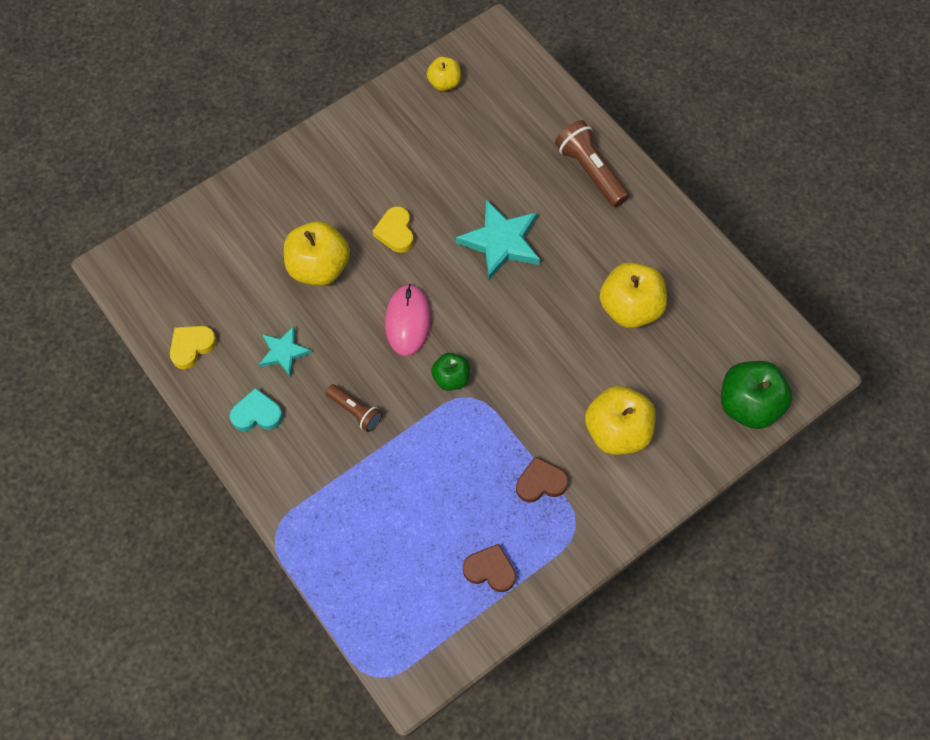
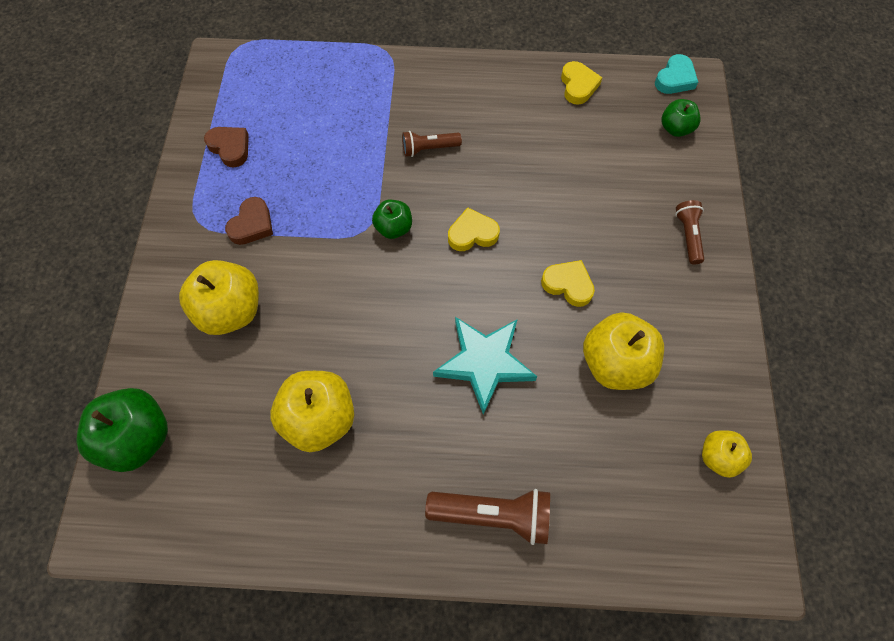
camera: 130 degrees right, 0 degrees up
(184, 249) = (675, 128): none -> green apple
(257, 414) = (485, 91): turquoise heart -> turquoise heart (675, 79)
(284, 352) = (521, 136): turquoise star -> none
(287, 185) = (688, 235): none -> brown flashlight
(319, 267) = (580, 206): yellow apple -> yellow apple (615, 363)
(408, 321) = (472, 233): pink mouse -> yellow heart
(490, 570) = (230, 148): brown heart -> brown heart turned 105 degrees counterclockwise

